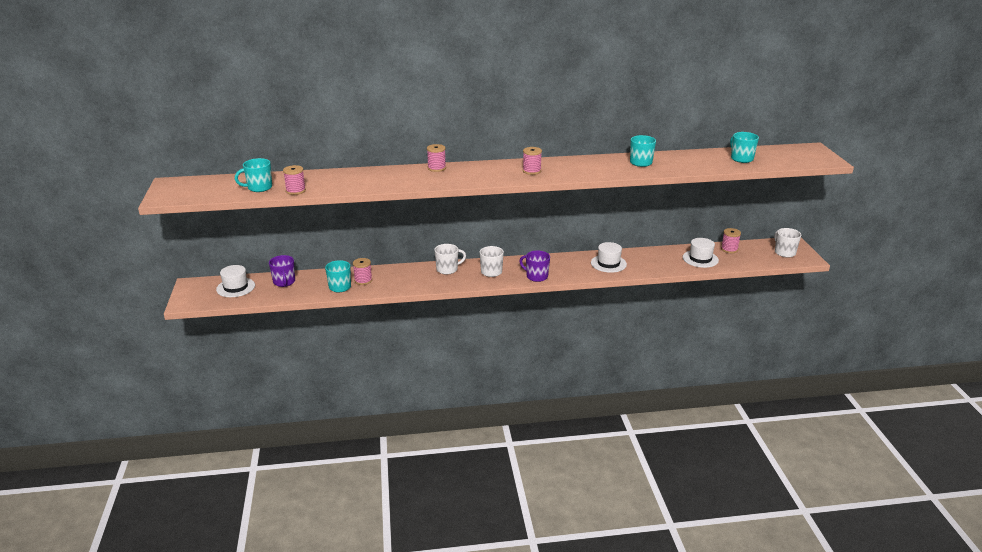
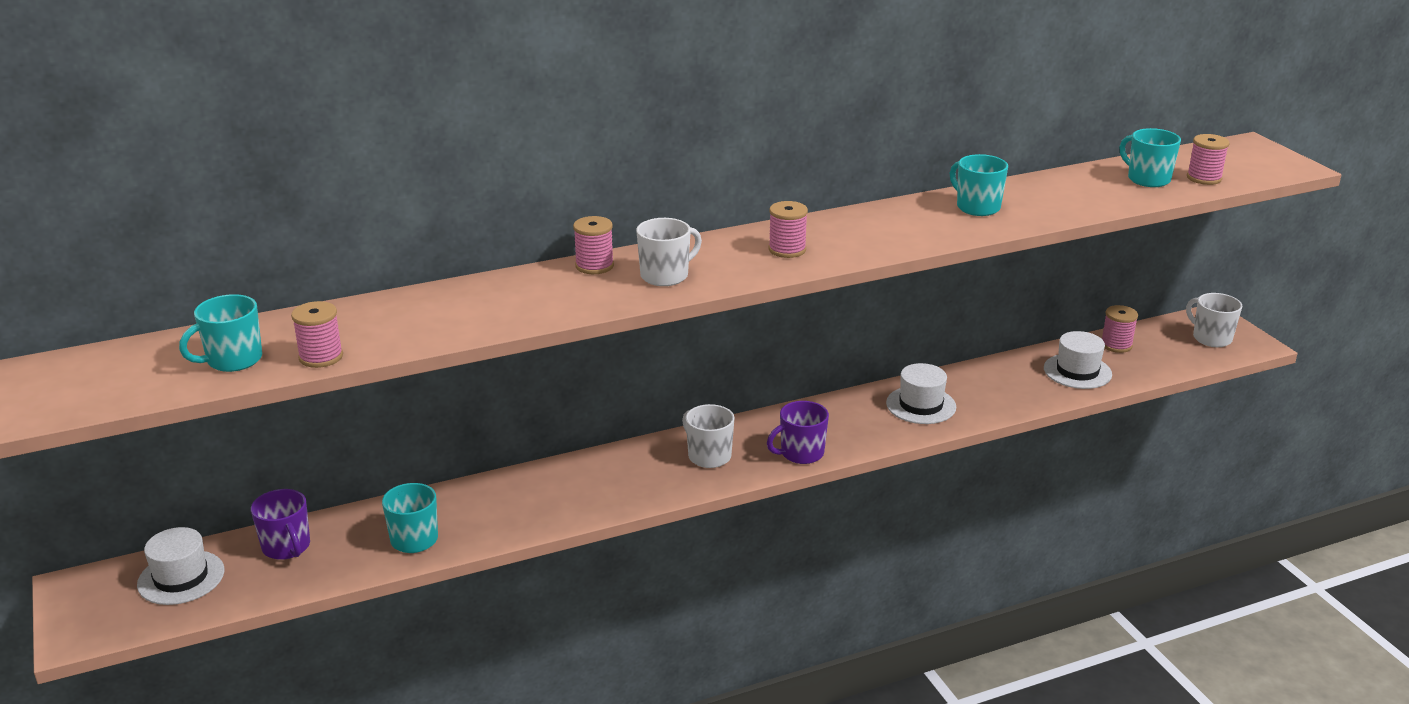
camera: 15 degrees left, 0 degrees up
(363, 280) = (457, 516): pink spool -> pink spool (1204, 178)
(447, 269) = (620, 464): white mug -> white mug (665, 276)
(536, 276) = (801, 453): purple mug -> purple mug turned 45 degrees counterclockwise

